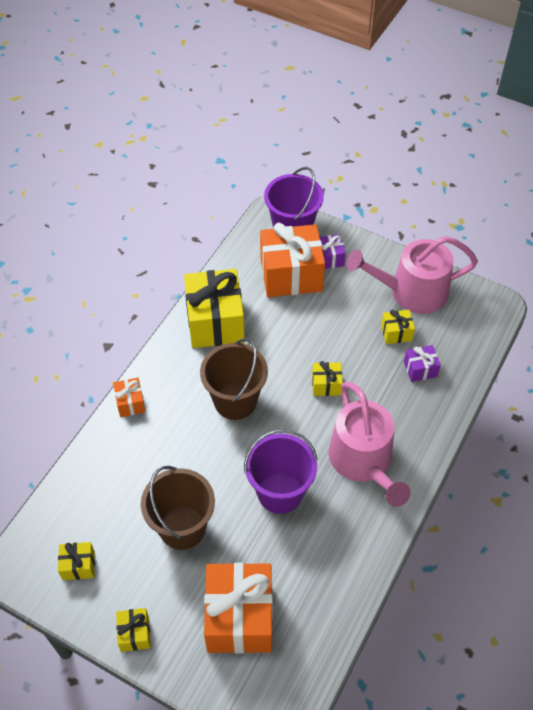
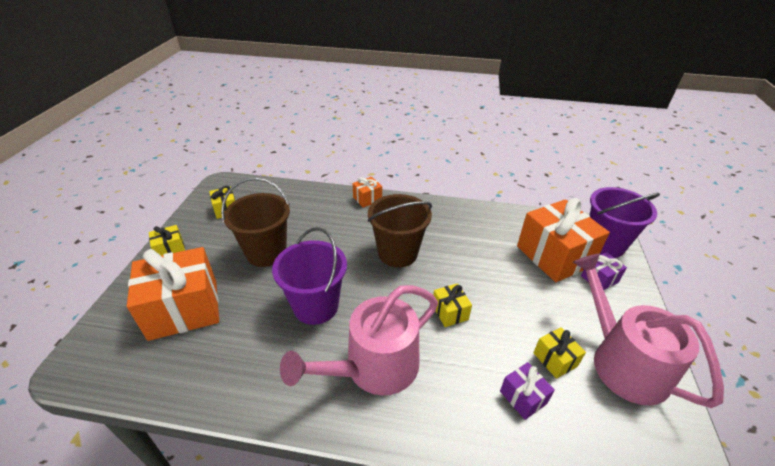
camera: 70 degrees right, 15 degrees down
(215, 322) = (468, 222): yellow gift -> none

